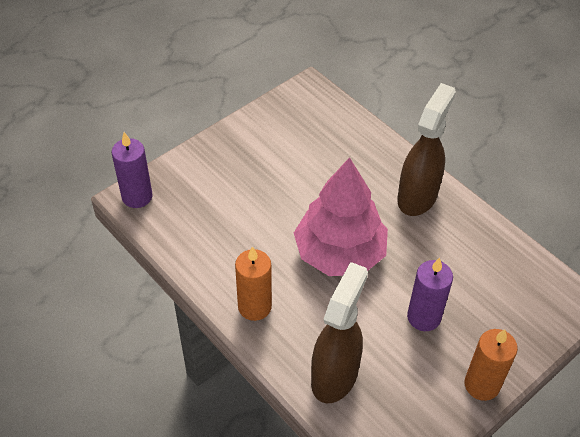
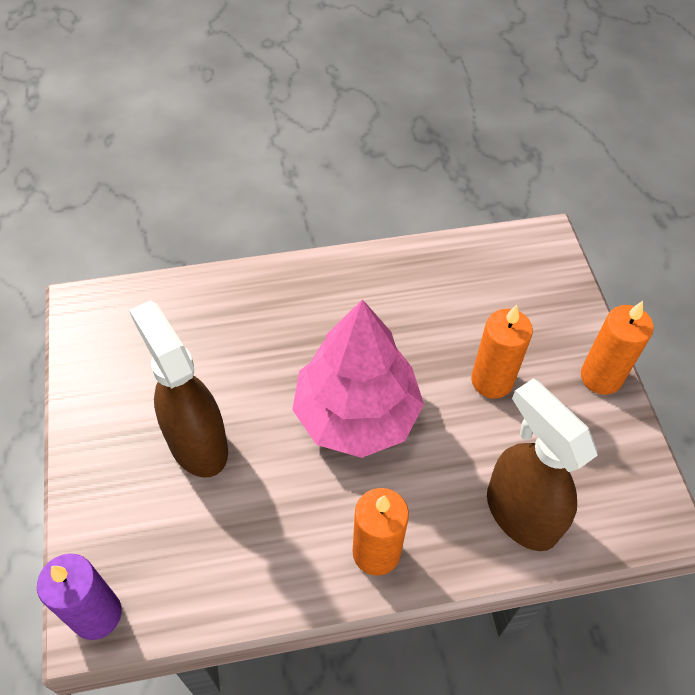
camera: 60 degrees left, 5 degrees up
(417, 196) = (330, 293): brown spray bottle -> brown spray bottle (197, 443)
(423, 317) = (492, 381): purple candle -> orange candle

